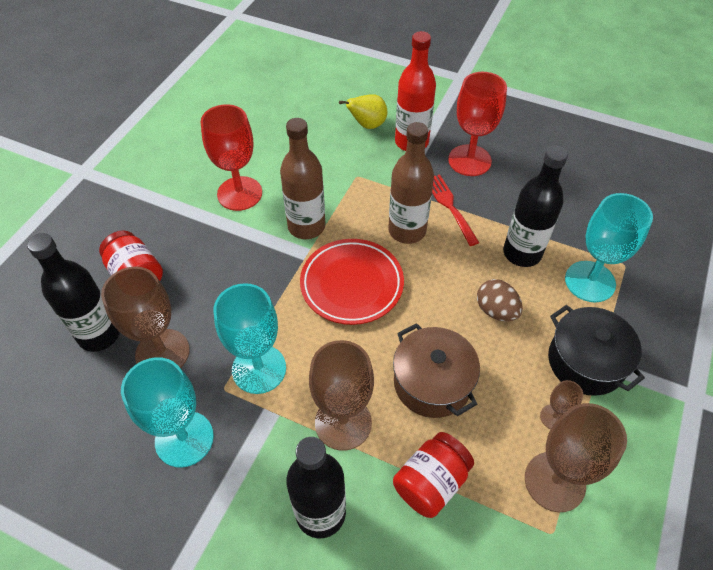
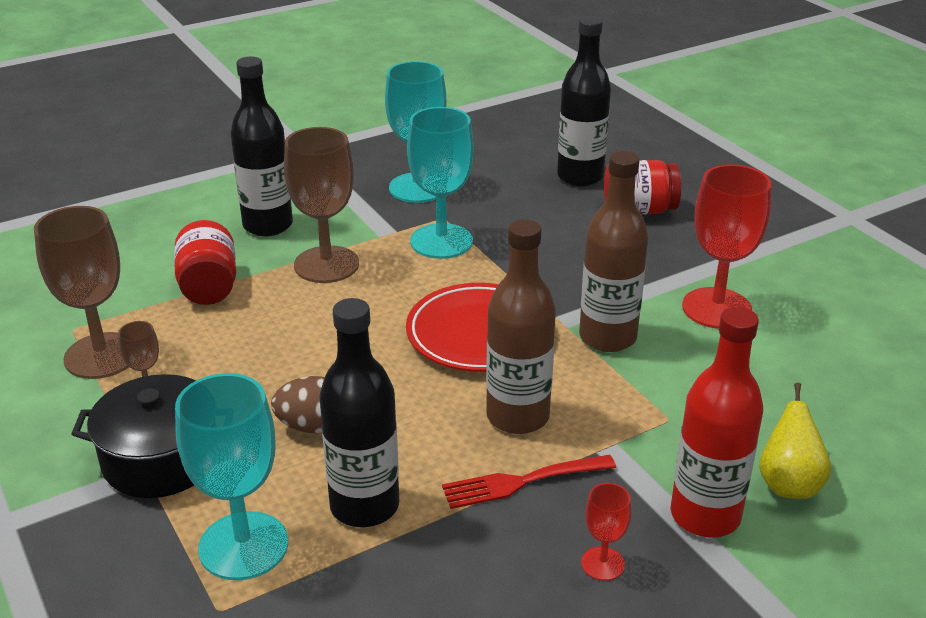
camera: 125 degrees right, 20 degrees down
(162, 352) = (521, 200): brown goblet -> none
(432, 383) = (293, 333): brown pot -> none
(450, 206) = (522, 482): red fork -> red fork turned 150 degrees clockwise
(469, 160) = (602, 563): red goblet -> red goblet, size x0.48

